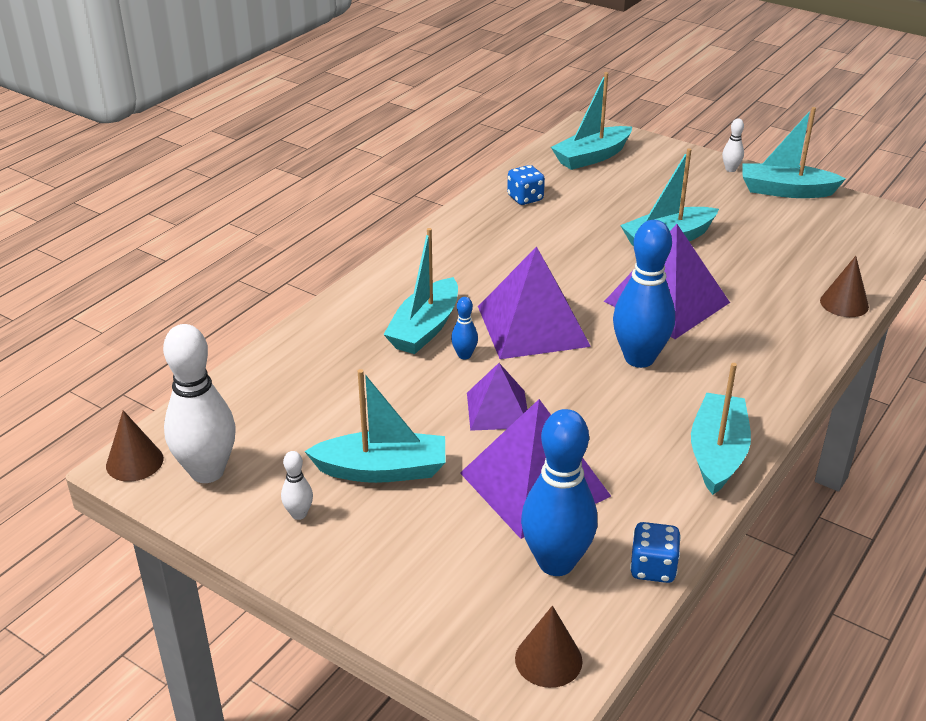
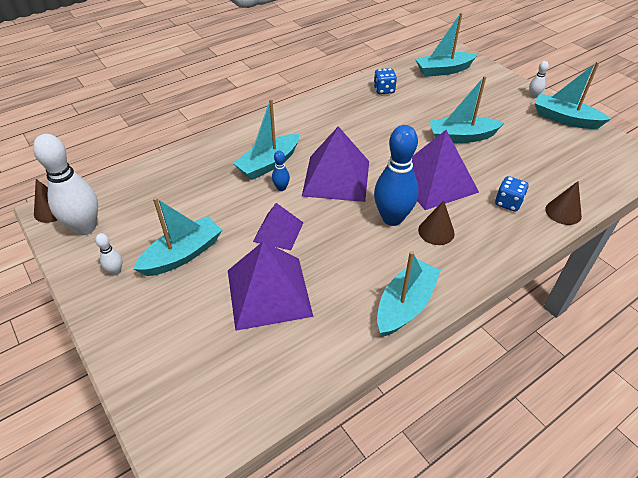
camera: 20 degrees right, 10 degrees up
(382, 470) = (182, 255): turquoise boat -> turquoise boat turned 60 degrees counterclockwise
(548, 659) = (196, 430): brown cone -> brown cone (436, 231)
(556, 562) = (247, 356): blue bowling pin -> none
(653, 568) = (308, 382): blue dice -> blue dice (508, 203)

